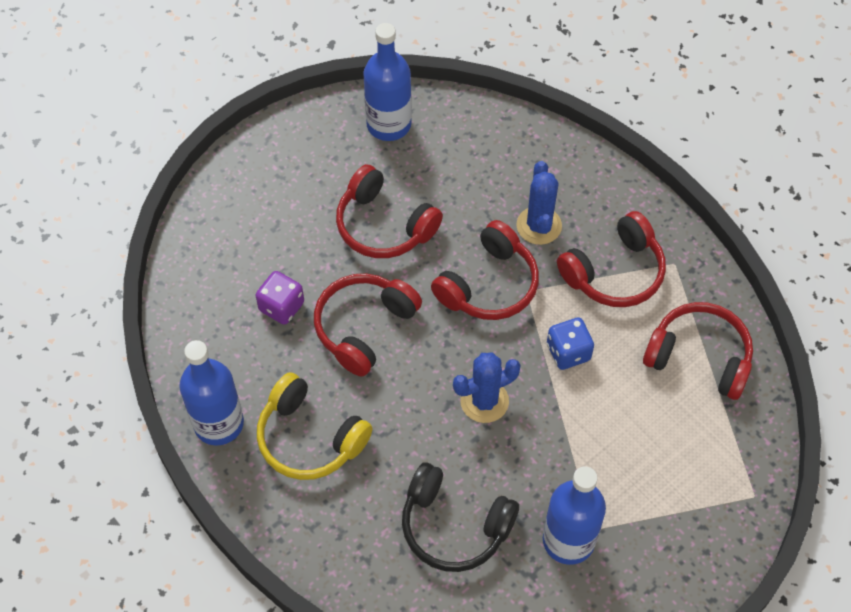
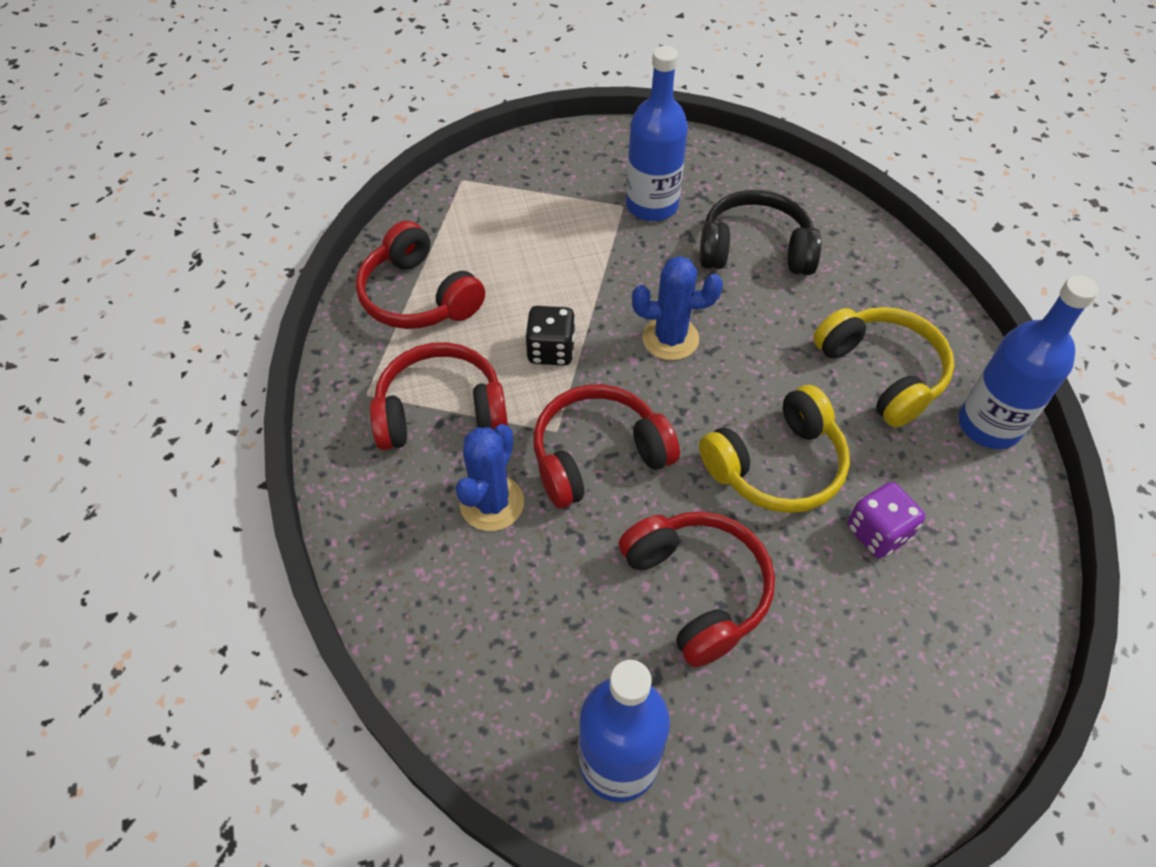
camera: 155 degrees left, 5 degrees down
(364, 327) = (776, 465): red headphones -> yellow headphones
(454, 526) = (755, 250): black headphones -> black headphones turned 45 degrees counterclockwise
(568, 352) = (551, 350): blue dice -> black dice

